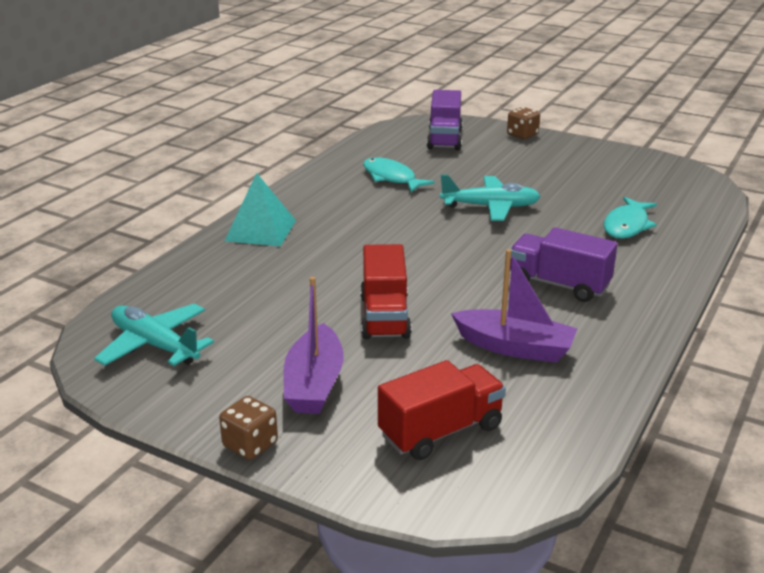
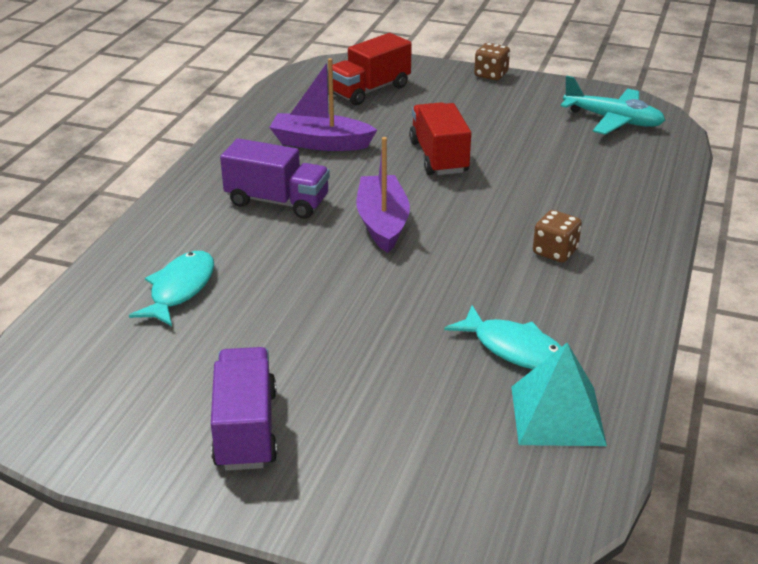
camera: 170 degrees right, 5 degrees up
(260, 230) = (625, 237): turquoise pyramid -> turquoise pyramid (557, 415)
(314, 384) = (470, 107): purple boat -> purple boat (382, 223)
(444, 139) = (463, 474): purple truck -> purple truck (246, 429)
(490, 207) = (357, 303): turquoise plane -> none
(522, 135) = (314, 510): brown dice -> brown dice (555, 252)

